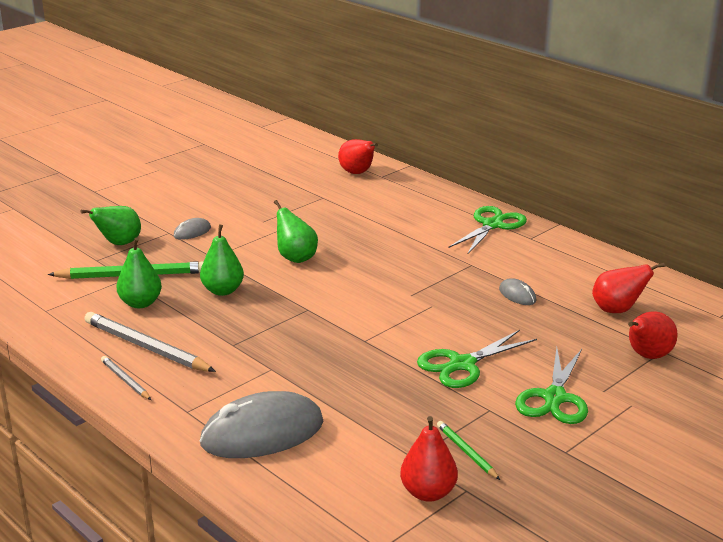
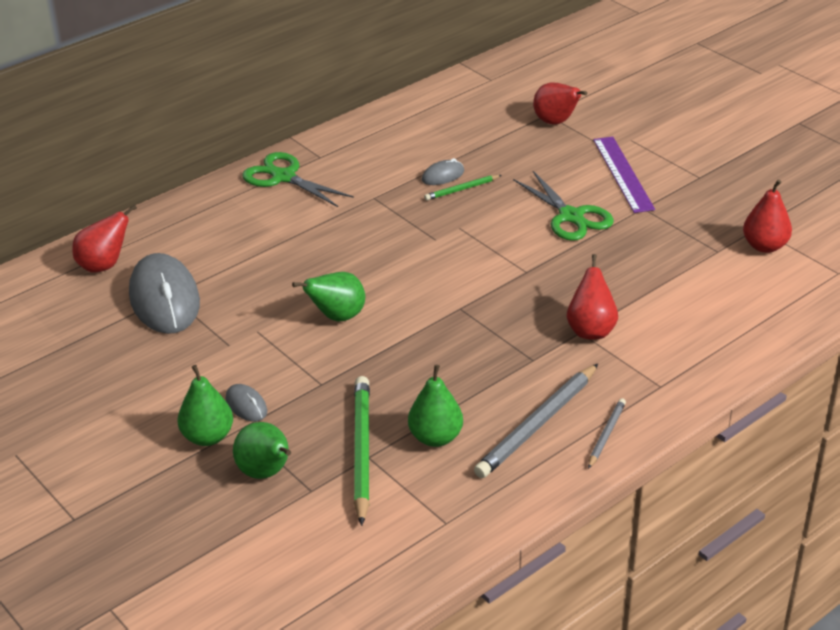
camera: 85 degrees left, 10 degrees up
(125, 380) = (606, 435): grey pencil -> grey pencil turned 150 degrees clockwise
(223, 290) = (411, 371): green pear -> green pear (208, 437)
(262, 433) = (693, 335): grey mouse -> grey mouse (165, 299)
(466, 452) = (707, 224): green pencil -> green pencil (462, 189)
(554, 398) = (623, 174): green scissors -> purple ruler
(617, 310) = (476, 126): red pear -> red pear (591, 330)

